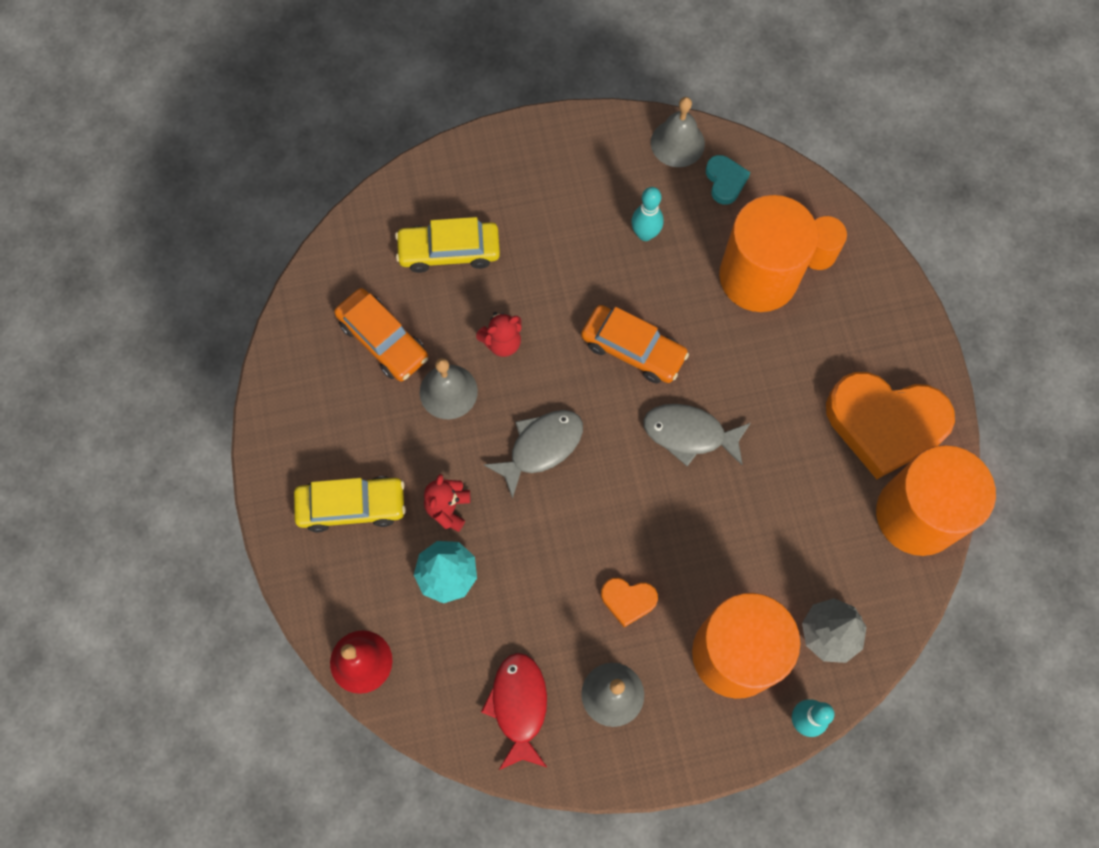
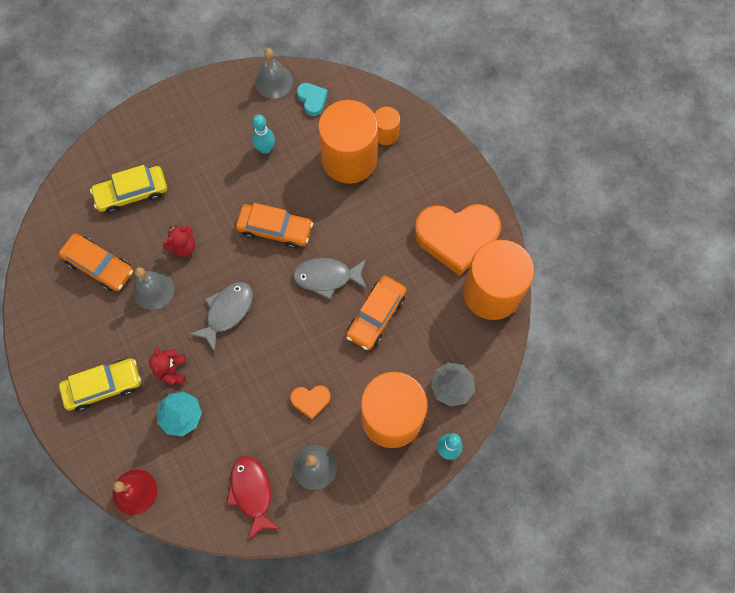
camera: 15 degrees left, 0 degrees up
(746, 505) = (376, 315): none -> orange car

